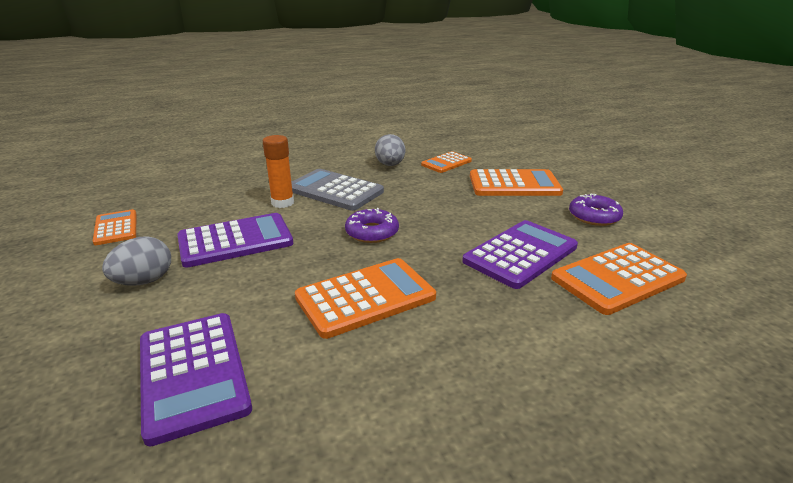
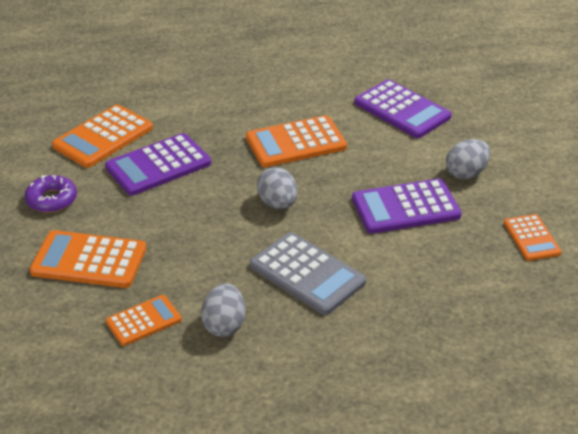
camera: 170 degrees left, 10 degrees up
(193, 374) = (402, 110): purple calculator -> purple calculator turned 150 degrees clockwise
(282, 203) = (368, 258): orange glue stick -> none
(372, 232) = (277, 203): purple donut -> grey egg
(617, 278) = (103, 137): orange calculator -> orange calculator turned 150 degrees clockwise

